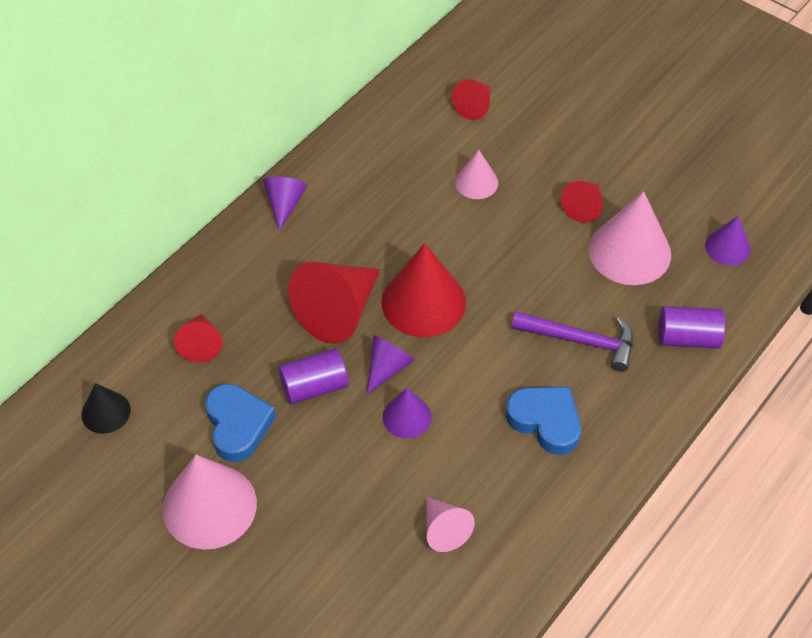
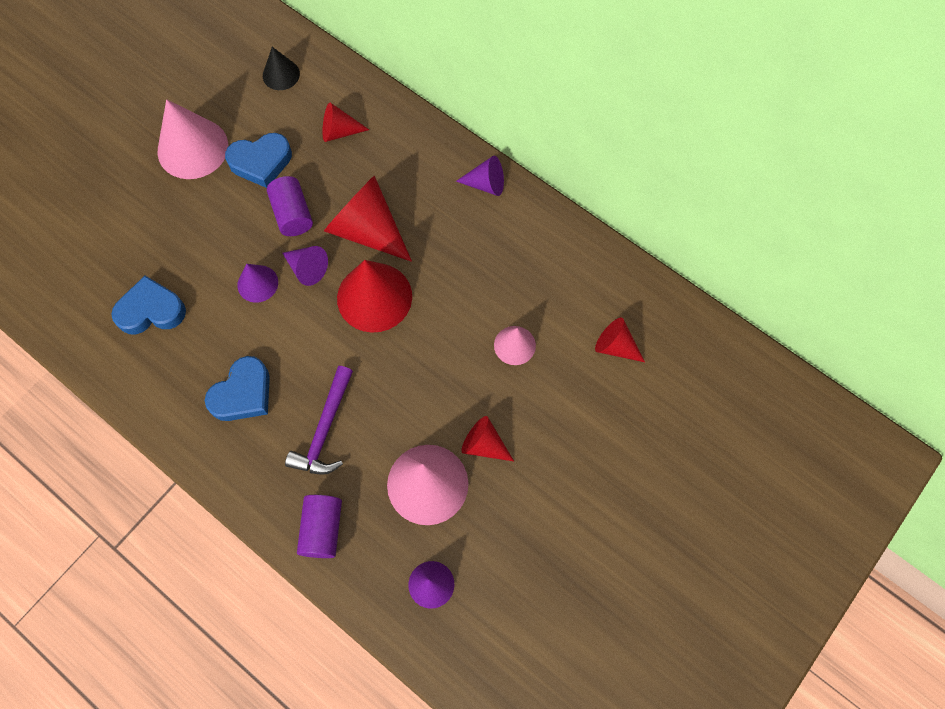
camera: 90 degrees right, 15 degrees up
(444, 529) = (151, 310): pink cone -> blue heart

